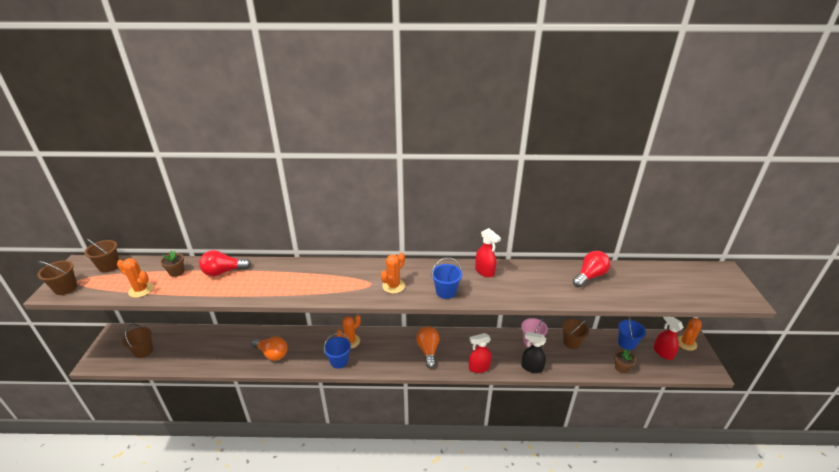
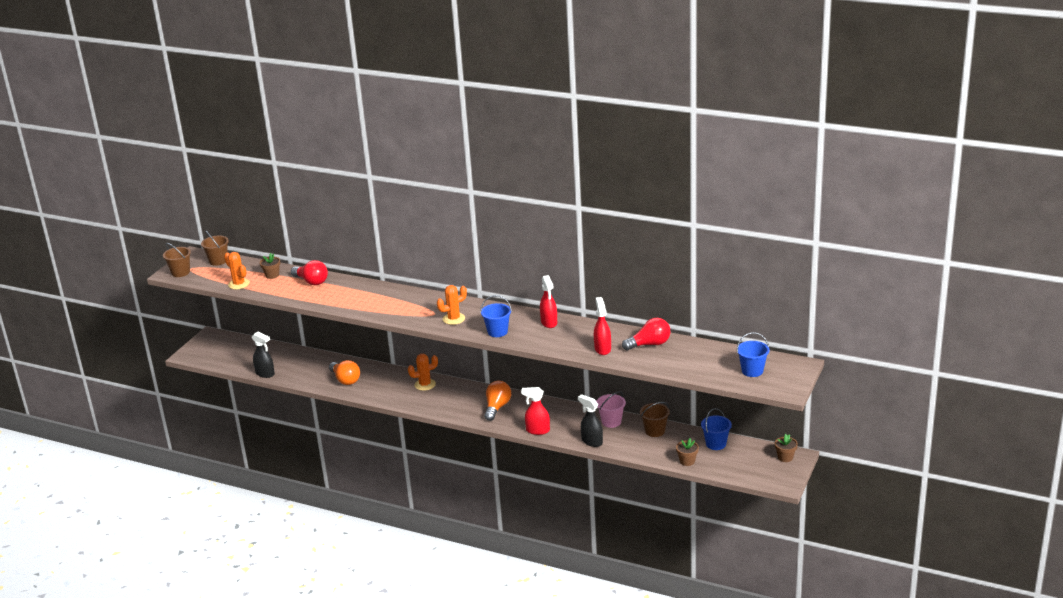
camera: 25 degrees right, 5 degrees down
(143, 351) = (231, 355): brown bucket -> none
(186, 366) = (265, 373): none -> black spray bottle
(223, 271) = (311, 281): red light bulb -> red light bulb turned 150 degrees counterclockwise
(339, 361) = (404, 398): blue bucket -> blue bucket (752, 371)
(662, 352) = (748, 459): red spray bottle -> red spray bottle (602, 349)
(686, 343) = (785, 457): orange cactus -> brown flower pot

